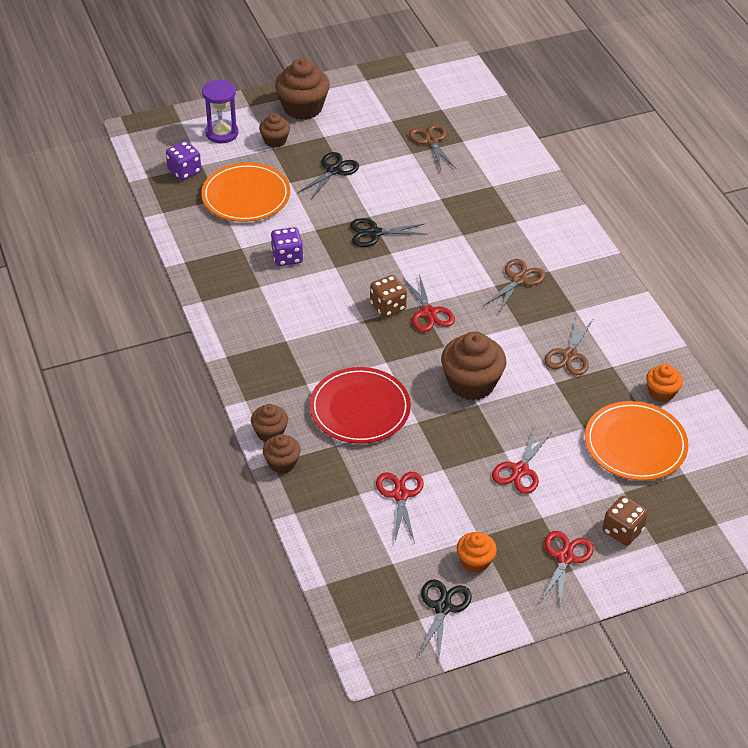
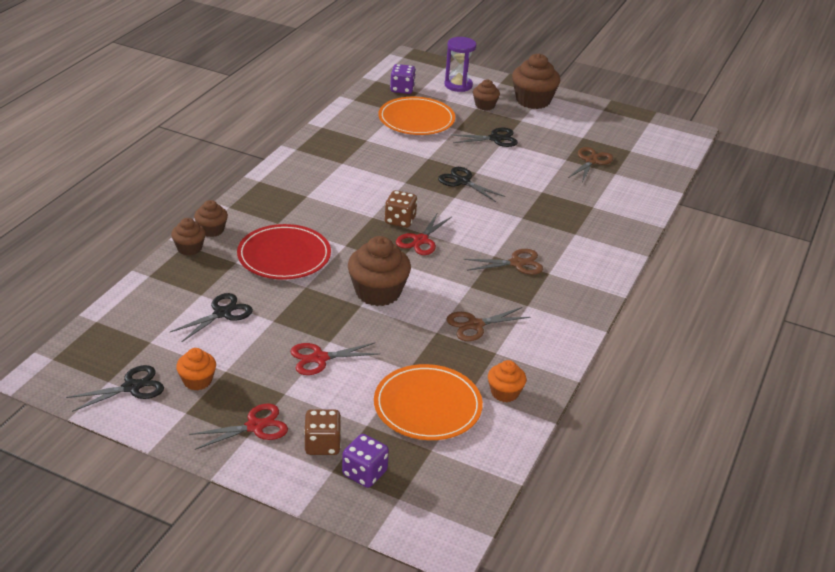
camera: 45 degrees right, 10 degrees down
(287, 257) = (385, 160): purple dice -> purple dice (364, 473)
(400, 494) = (222, 313): red scissors -> black scissors

